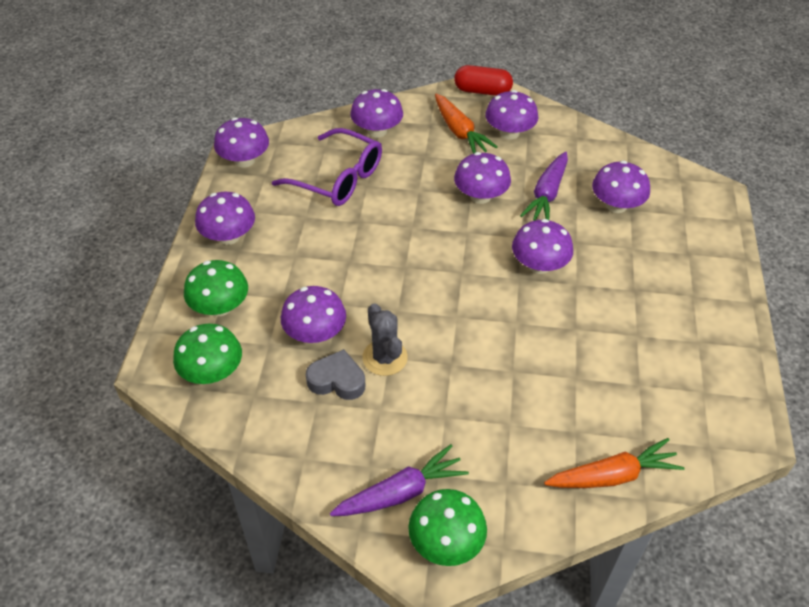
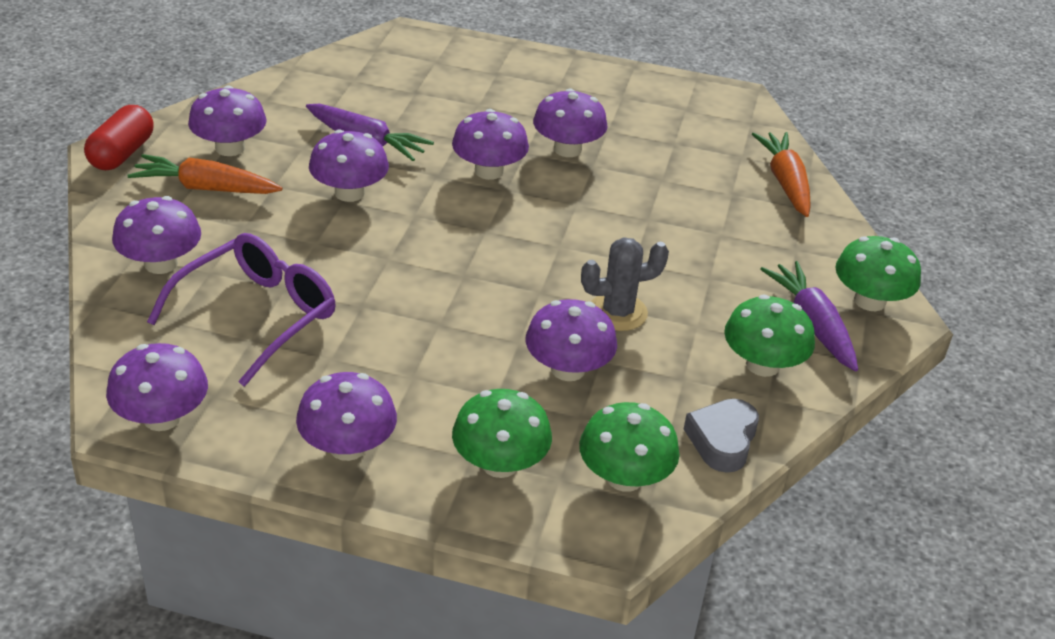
camera: 85 degrees left, 10 degrees down
(337, 380) = (650, 357): grey heart -> grey heart (722, 440)
(341, 455) = (762, 365): none -> green mushroom
(459, 132) = (206, 188): orange carrot -> orange carrot turned 150 degrees counterclockwise
(616, 205) = (404, 99): purple mushroom -> purple mushroom (567, 149)

